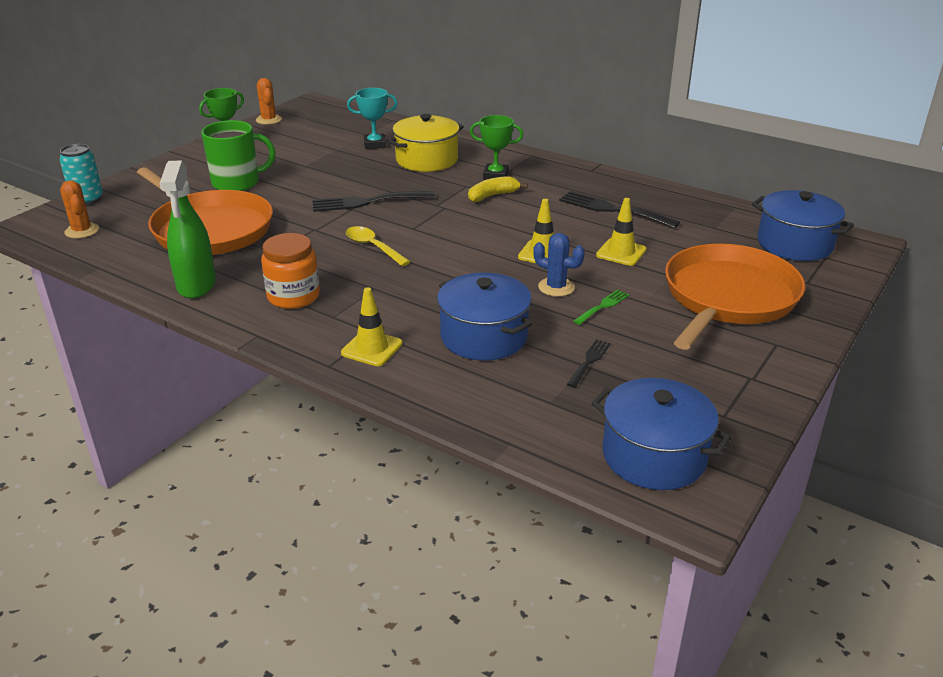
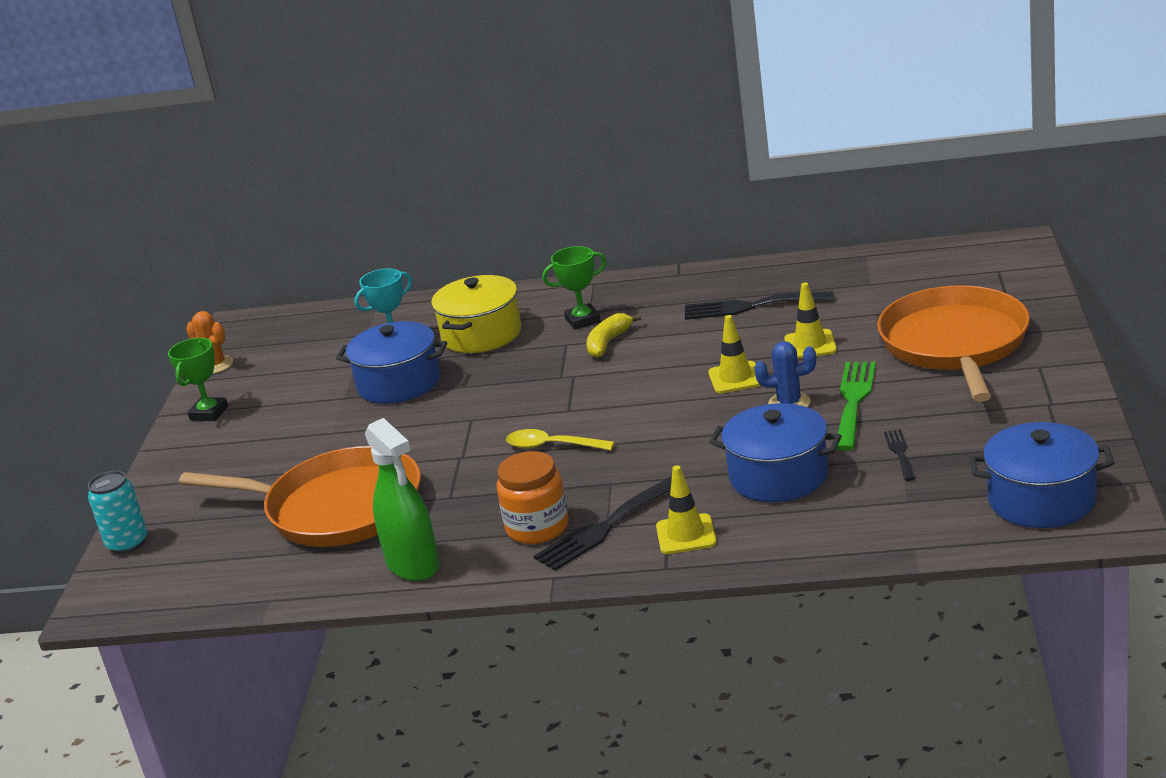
camera: 25 degrees left, 5 degrees down
(82, 231) = (181, 576): orange cactus -> none
(237, 183) = (291, 449): green mug -> none
(367, 202) = (479, 405): black fork -> black fork (605, 527)
(603, 306) = (854, 401): green fork -> green fork, size x1.88
(794, 244) = (959, 269): blue pot -> blue pot (399, 383)

